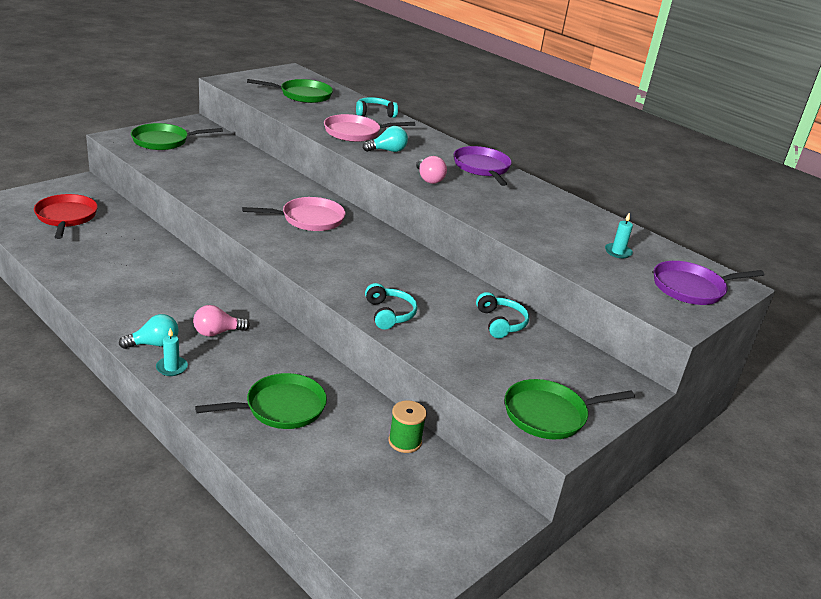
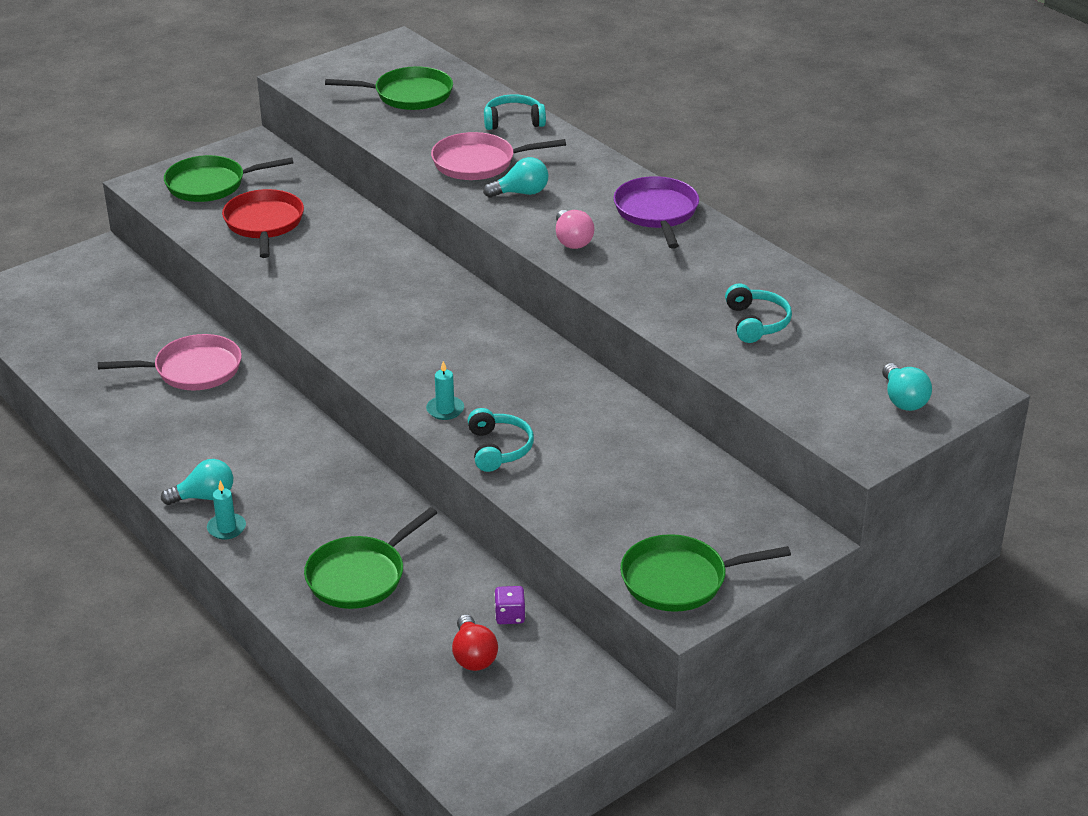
camera: 10 degrees right, 5 degrees up
(66, 217) = (84, 312): red pan -> red pan (264, 223)
(217, 332) = (284, 477): pink light bulb -> none
(281, 407) = (359, 576): green pan -> green pan turned 150 degrees clockwise
(309, 219) = (408, 306): pink pan -> pink pan (193, 370)
(380, 473) = (473, 656): none -> red light bulb
(405, 441) = (510, 616): green spool -> purple dice
(500, 323) = (647, 455): turquoise headphones -> turquoise headphones (756, 323)
(618, 252) = (816, 347): turquoise candle -> turquoise candle (445, 410)
(691, 288) = (903, 400): purple pan -> turquoise light bulb

